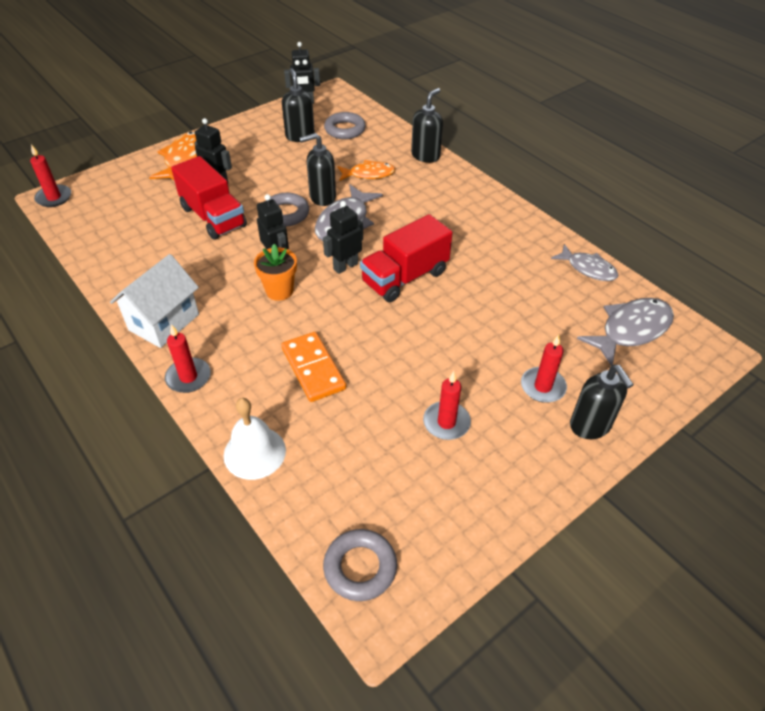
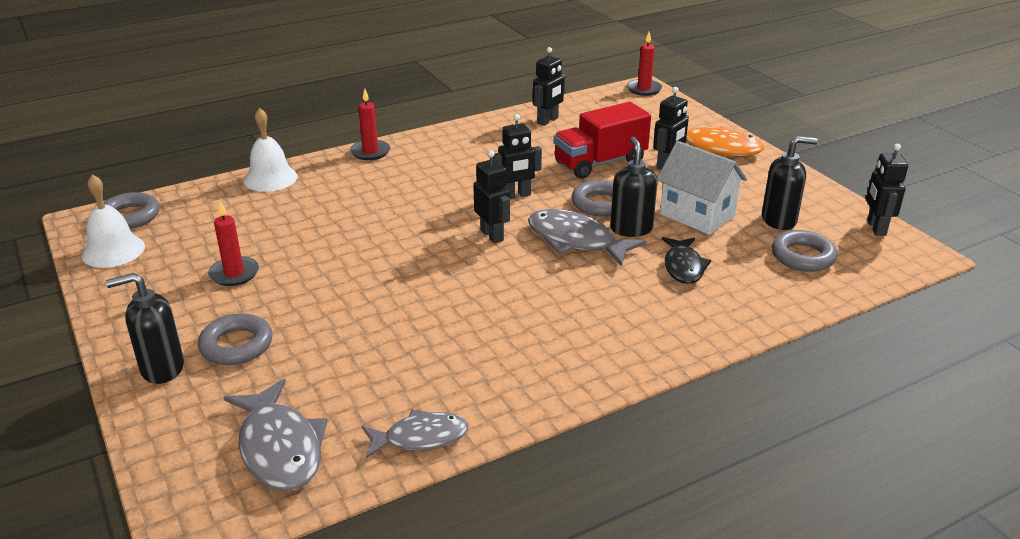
camera: 100 degrees right, 15 degrees down
(121, 254) = (548, 121): none -> black robot
(164, 322) = (444, 141): white house -> white house (697, 215)
(279, 291) = (465, 195): orange flower pot -> none
(313, 368) = (347, 208): orange domino -> none
(369, 174) = (683, 267): orange fish -> black fish
(405, 277) = (459, 273): red truck -> none
(425, 156) = (735, 322): black soap dispenser -> none
(434, 550) = (113, 251): none -> white bell
(542, 387) = (236, 345): red candle -> grey ring
(588, 268) = (420, 438): grey fish -> grey fish turned 150 degrees counterclockwise

